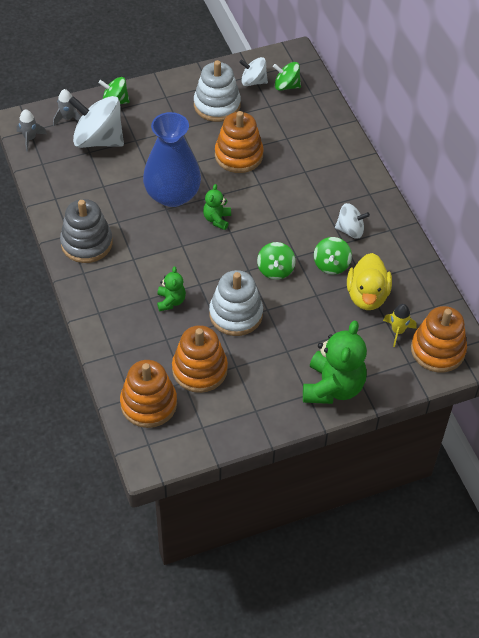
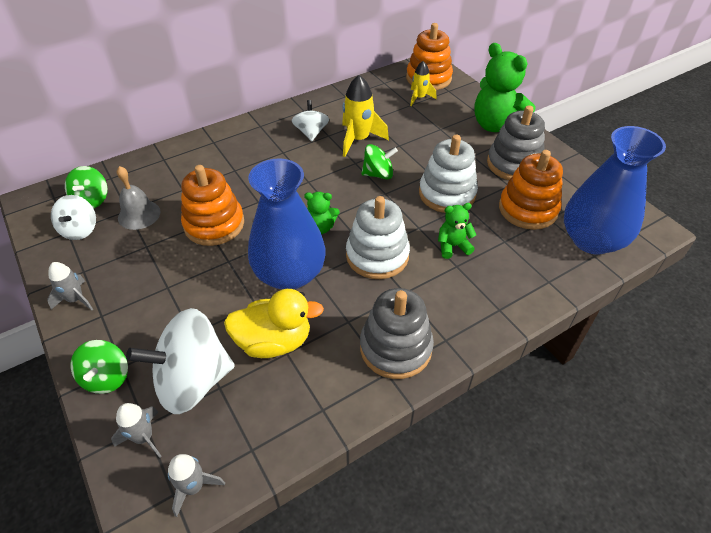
camera: 100 degrees left, 5 degrees down
(98, 140) = (193, 380): white spinning top -> white spinning top turned 60 degrees clockwise
(148, 404) = (592, 240): orange stacking toy -> blue vase
(184, 84) = (76, 299): none -> grey rocket
(217, 105) = (123, 257): white stacking toy -> white stacking toy (377, 255)
(262, 113) = (139, 214): none -> grey bell
(265, 381) = (513, 164): none -> grey stacking toy
(331, 265) = (358, 140): green spinning top -> yellow rocket
(333, 387) = (496, 125): green teddy bear -> green teddy bear turned 135 degrees counterclockwise
(367, 296) = (388, 116): yellow duck -> yellow duck (274, 341)

